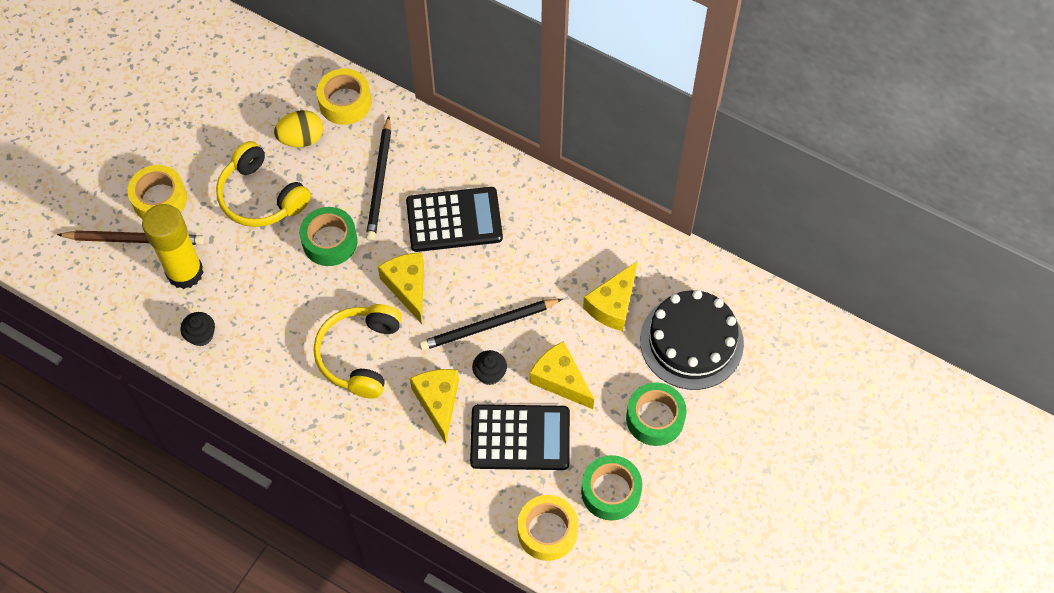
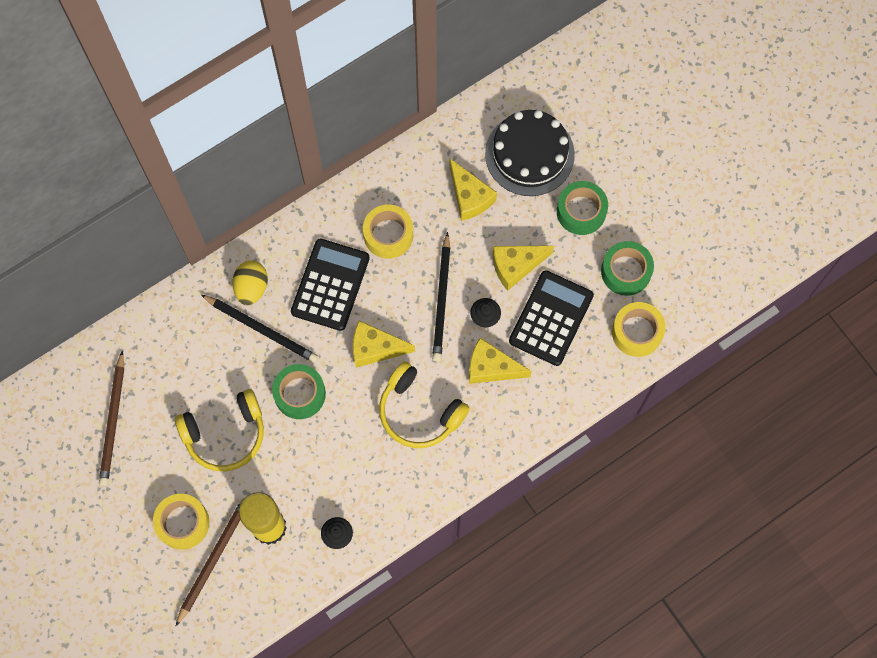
camera: 65 degrees left, 10 degrees up
(234, 102) = (113, 421): none -> brown pencil
(301, 139) = (184, 377): yellow egg -> yellow egg (251, 288)
(345, 102) = (165, 326): yellow tape -> yellow tape (388, 235)

